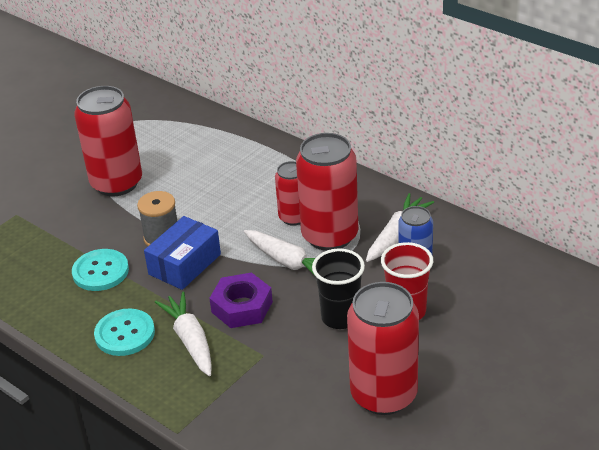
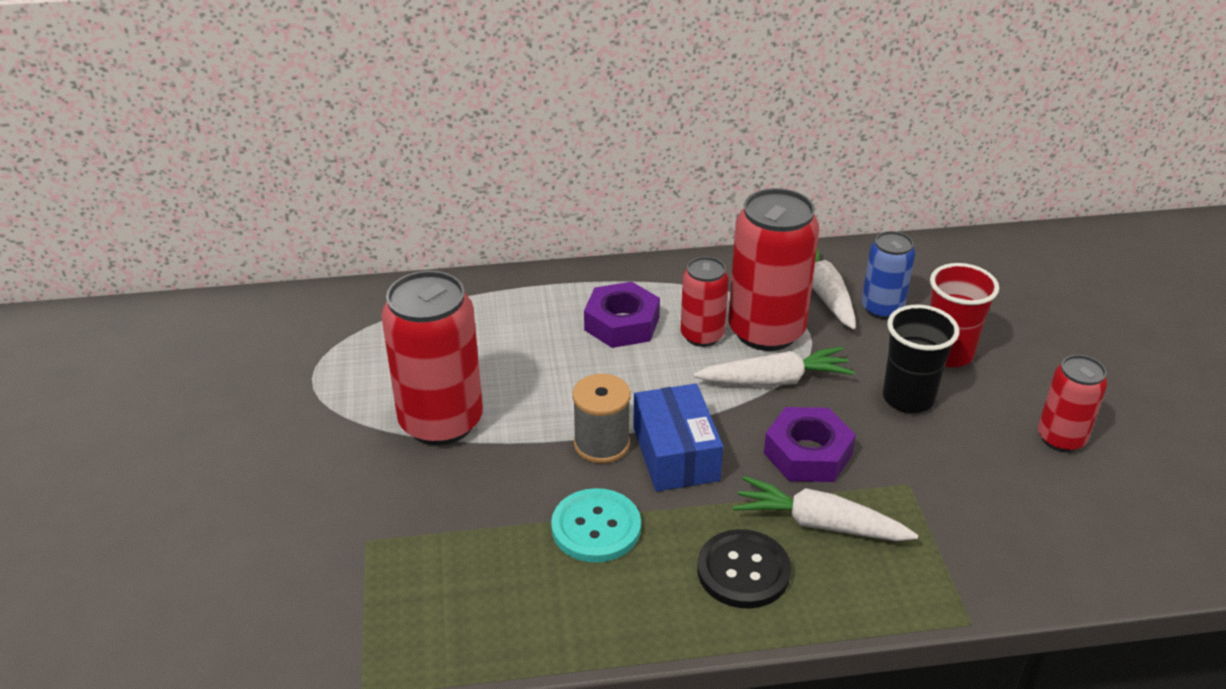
camera: 50 degrees left, 0 degrees up
(125, 334) = (743, 571): turquoise button -> black button
(266, 187) = (622, 324): none -> purple nut
(383, 395) = (1061, 438): red can -> red can, size x0.57

